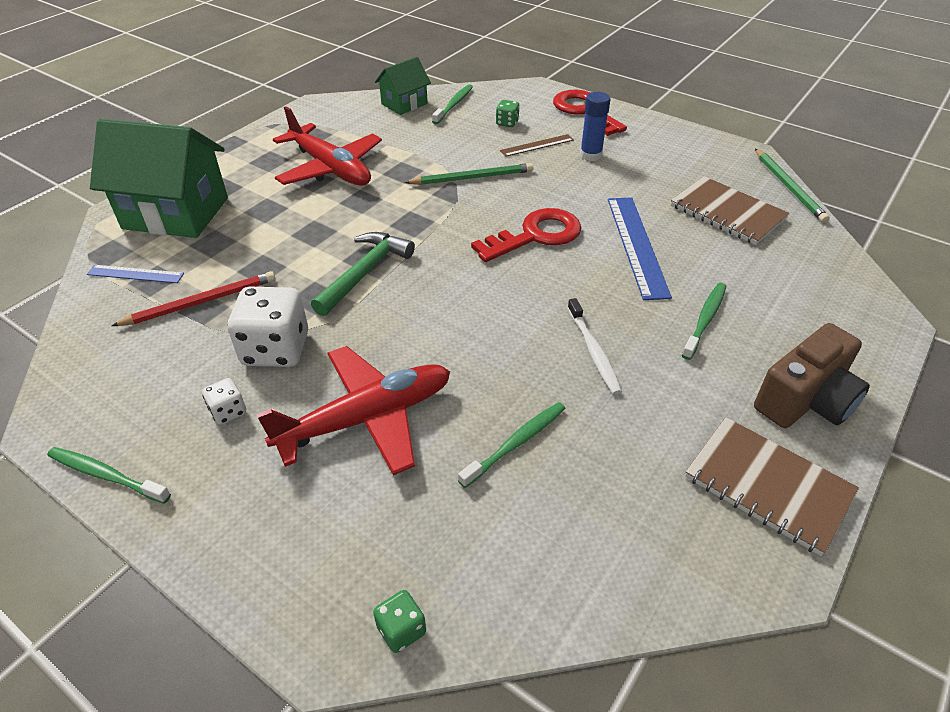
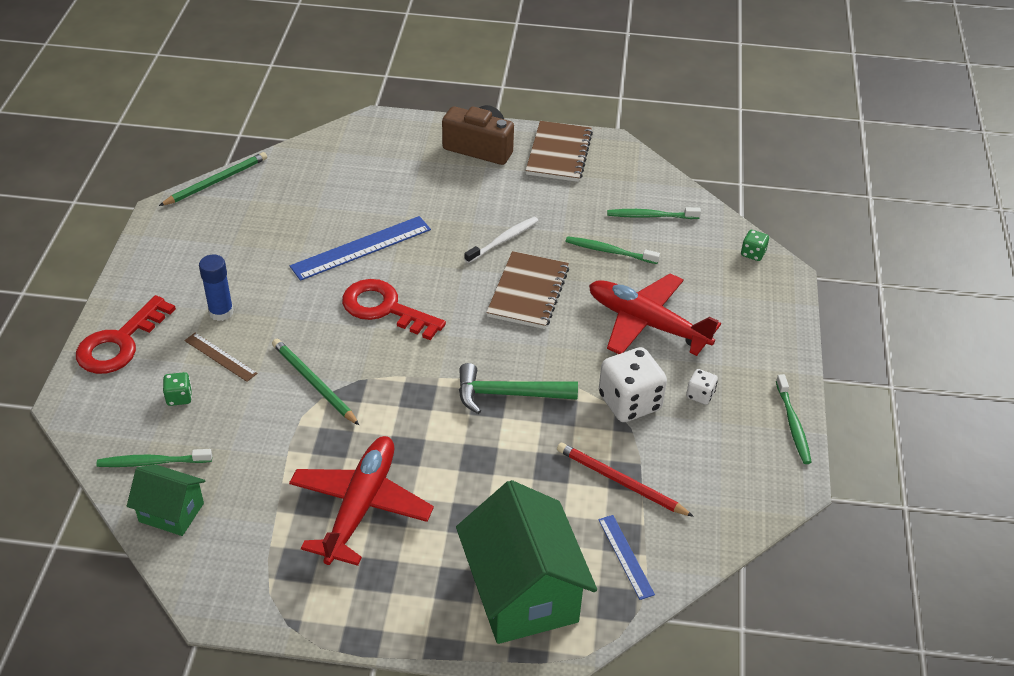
camera: 120 degrees left, 0 degrees up
(705, 319) = (431, 197): green toothbrush -> green toothbrush (650, 216)
(727, 213) = (279, 208): brown notebook -> brown notebook (528, 292)

